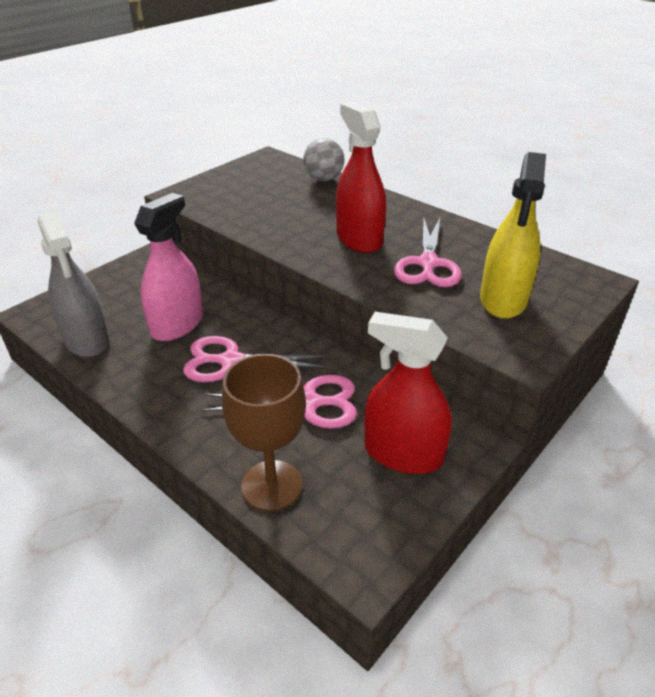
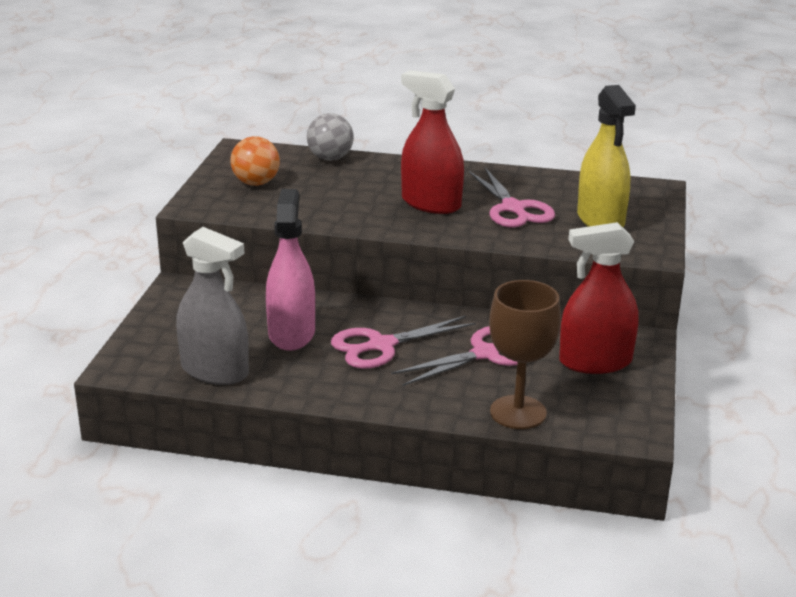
camera: 30 degrees left, 10 degrees down
(244, 186) = (256, 183): none -> orange ball

